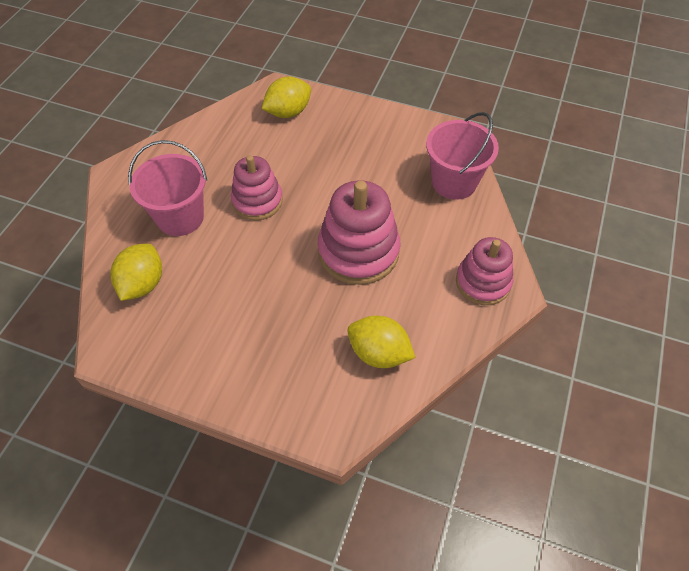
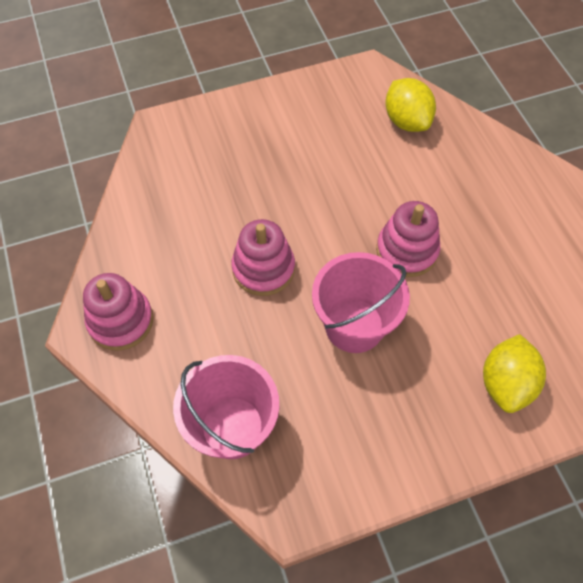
camera: 140 degrees right, 5 degrees up
(180, 217) = (451, 187): pink bucket -> pink bucket (354, 325)
(358, 251) = (263, 268): pink stacking toy -> pink stacking toy, size x0.66
(379, 353) = (170, 196): yellow lemon -> none

